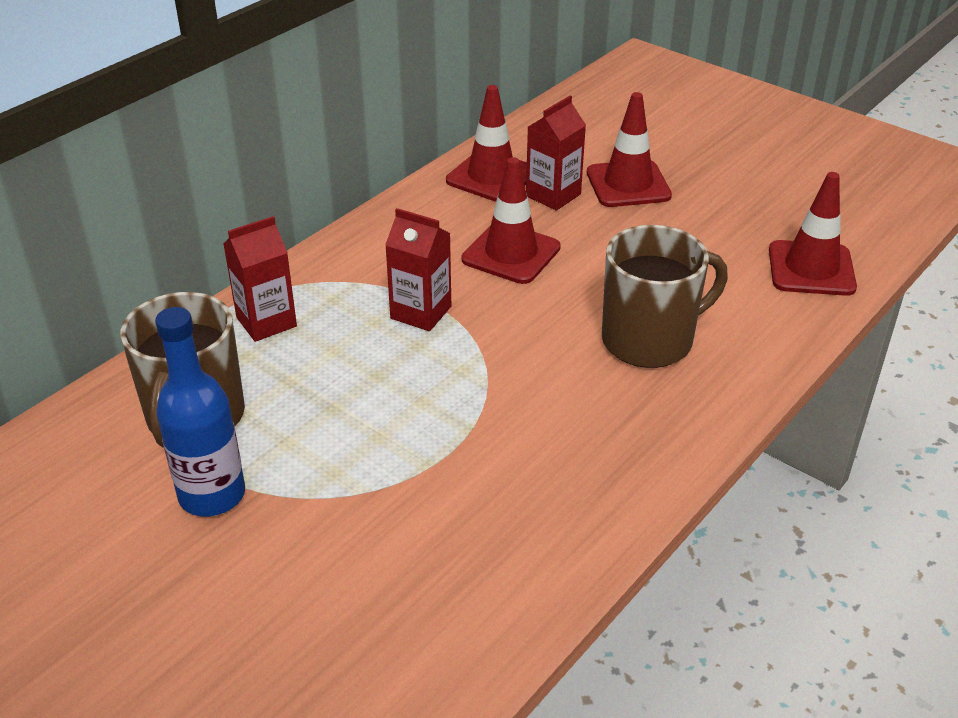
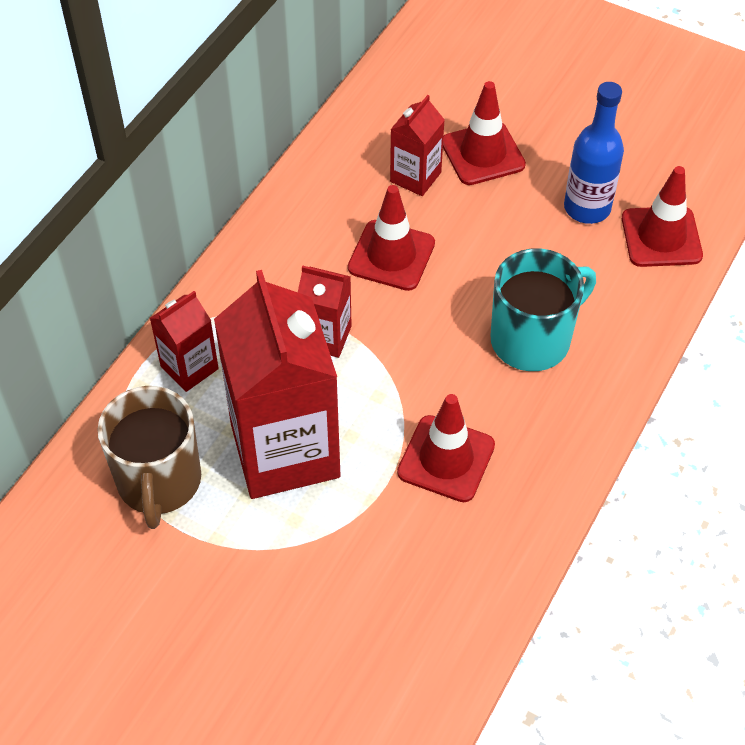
camera: 10 degrees left, 15 degrees up
(212, 495) = (199, 558): blue bottle -> blue bottle (587, 208)
(344, 406) = (285, 450): none -> red carton
(491, 177) = (352, 160): red traffic cone -> red traffic cone (446, 459)
(650, 340) = (532, 339): brown mug -> turquoise mug

